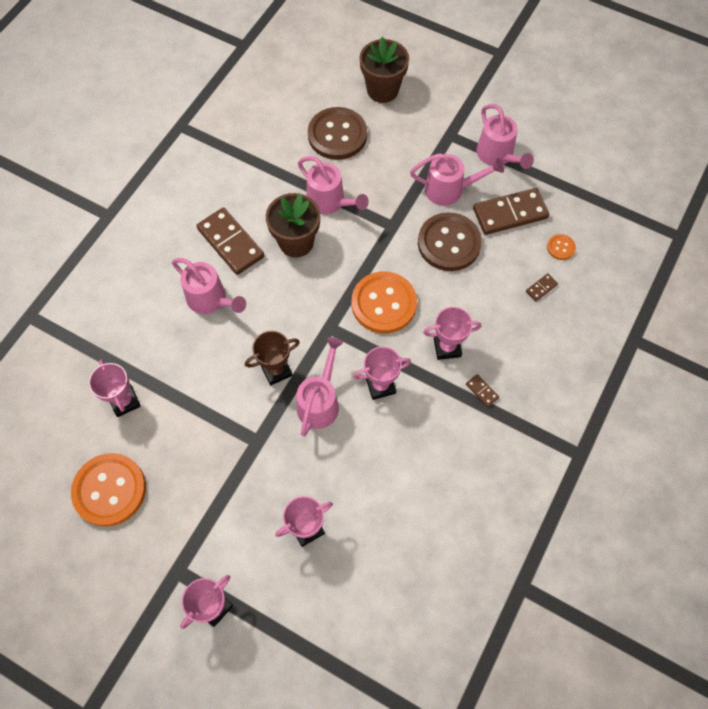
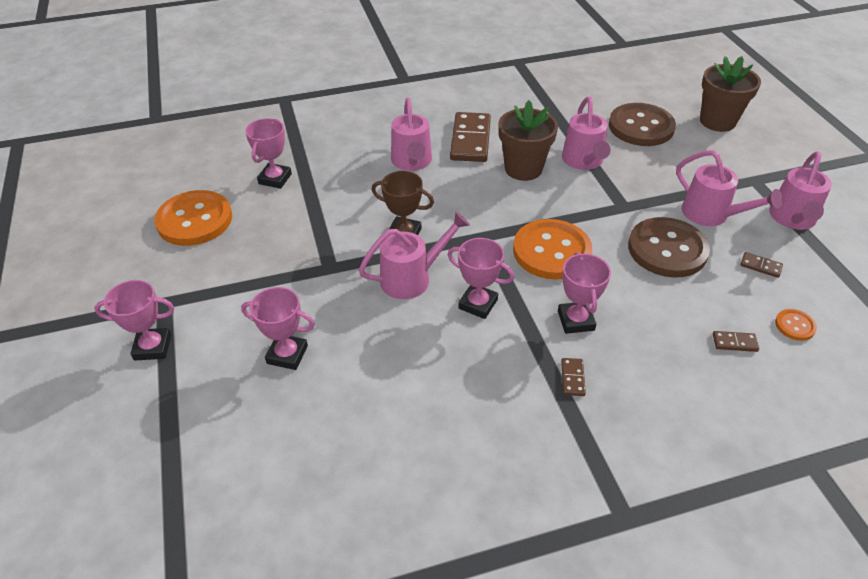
camera: 45 degrees right, 20 degrees down
(447, 347) = (576, 320): pink trophy -> pink trophy turned 45 degrees clockwise
(510, 213) = (760, 266): brown domino -> brown domino, size x0.43

